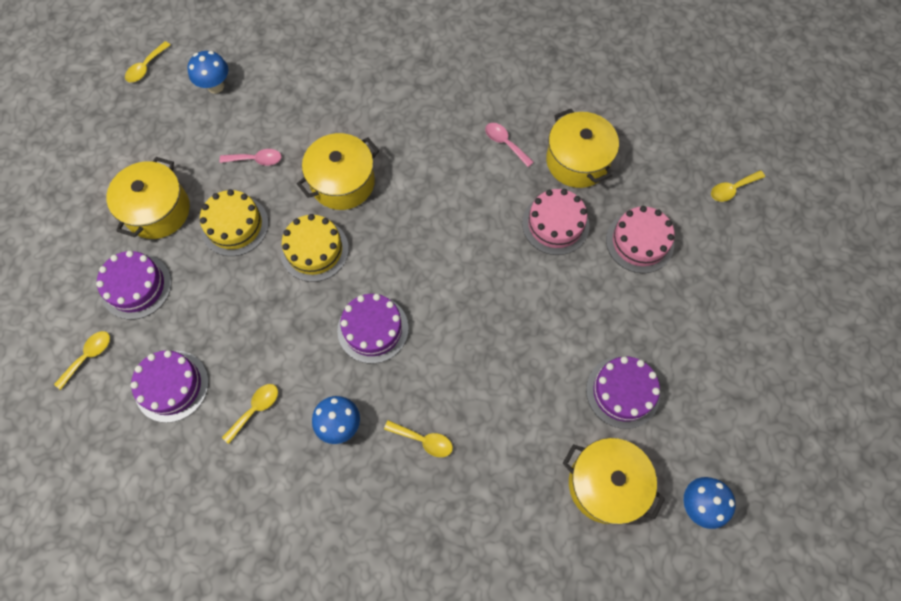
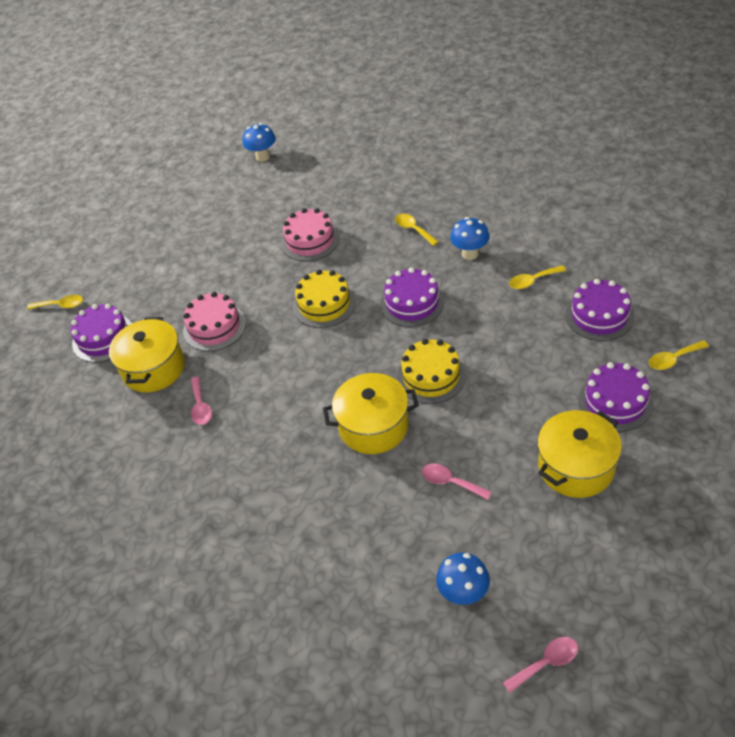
camera: 145 degrees left, 20 degrees down
(146, 67) = (546, 663): yellow spoon -> pink spoon
(234, 225) = (499, 424): yellow cake -> yellow cake (324, 304)
(605, 484) = (309, 178): yellow pot -> none
(622, 392) = (259, 216): purple cake -> purple cake (103, 338)
(639, 242) = (163, 294): pink cake -> pink cake (310, 240)

